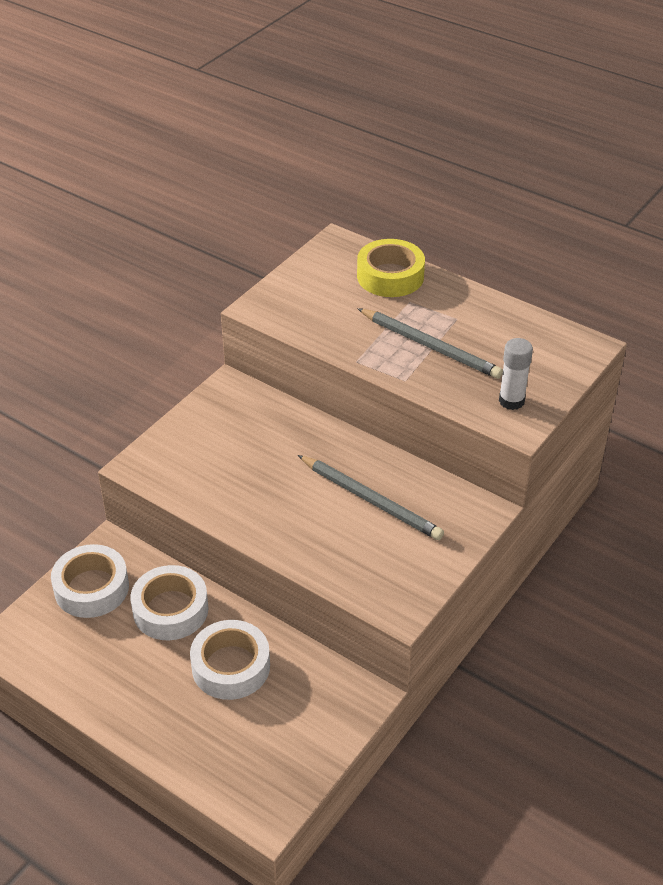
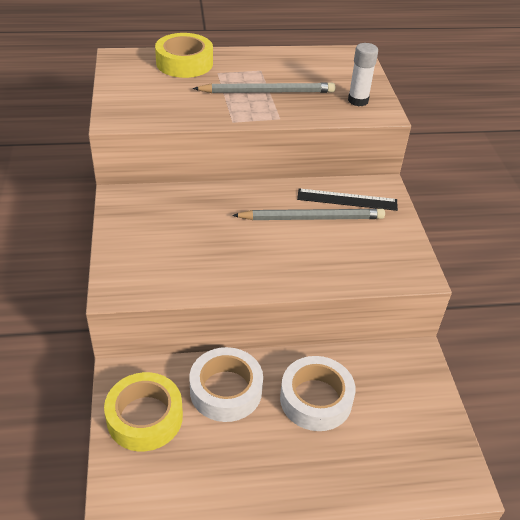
camera: 45 degrees left, 0 degrees up
(91, 588) = (145, 417): white tape -> yellow tape
(429, 502) = (347, 199): none -> black ruler

